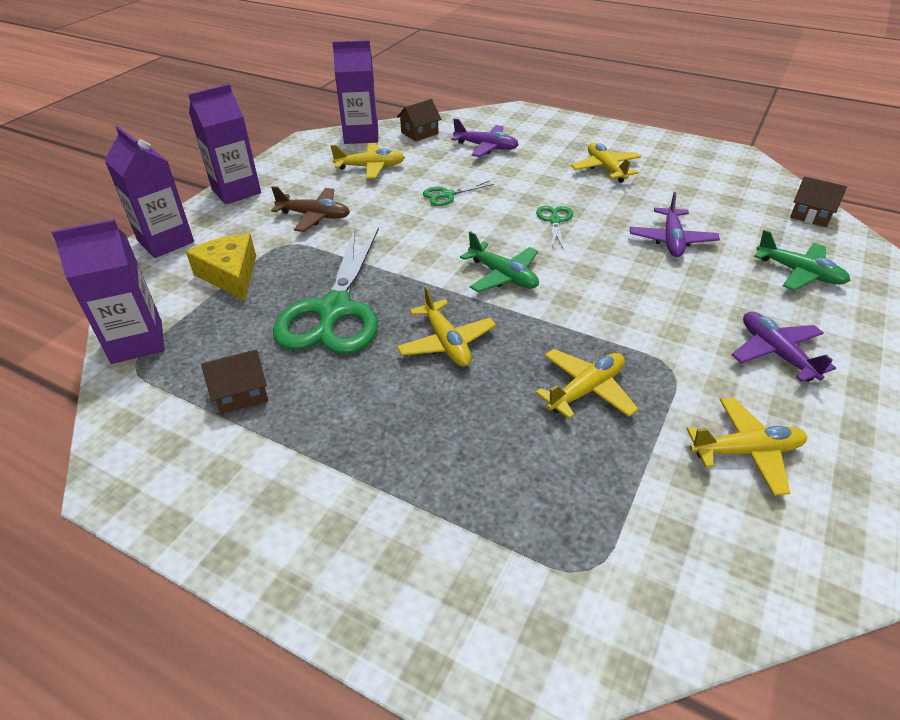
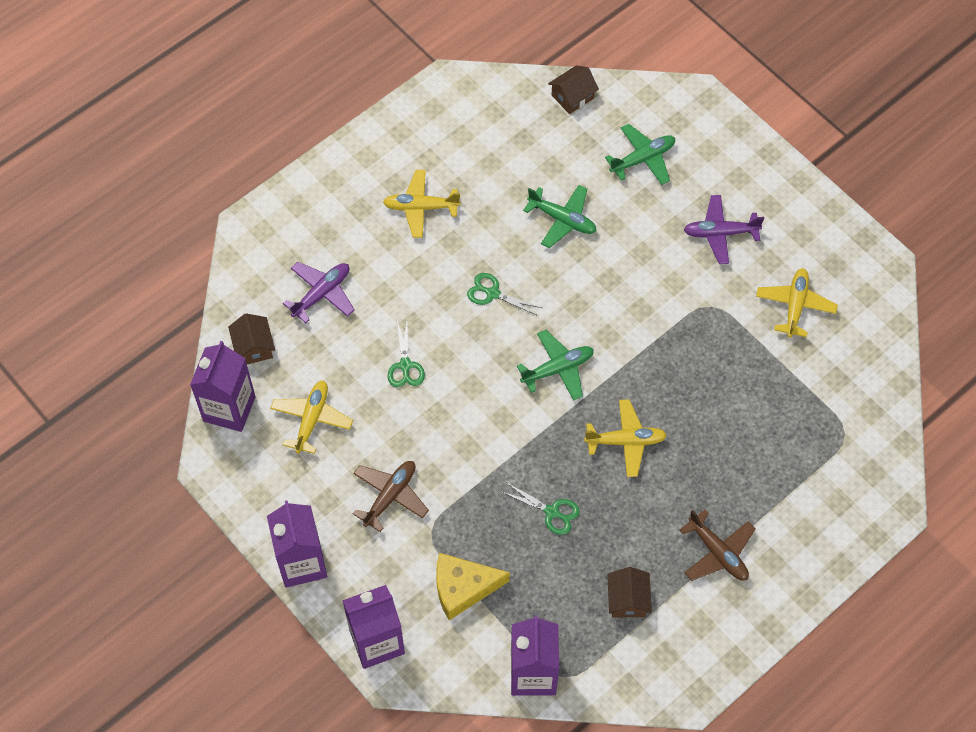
camera: 70 degrees left, 20 degrees up
(329, 462) = (717, 552): none -> brown plane
(335, 310) = (552, 512): green scissors -> green scissors, size x0.43
(586, 390) = (710, 369): yellow plane -> none
(671, 240) = (562, 219): purple plane -> green plane

